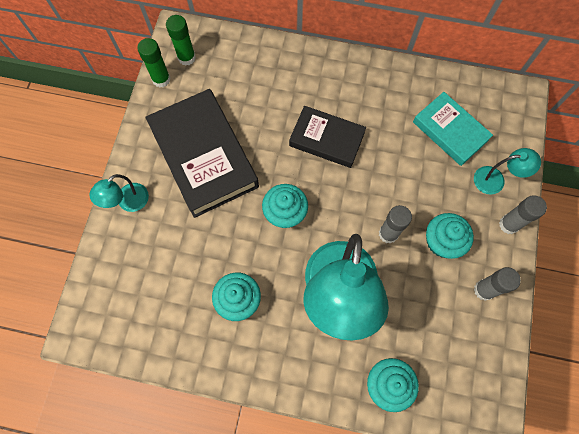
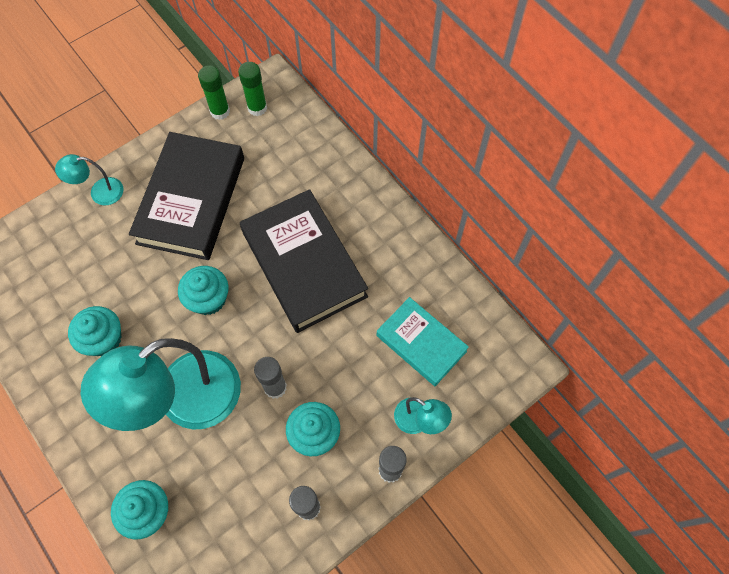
camera: 40 degrees right, 5 degrees down
(326, 139) = (304, 264): black book -> black book, size x1.66
(450, 131) = (421, 343): turquoise book -> turquoise book turned 45 degrees counterclockwise

